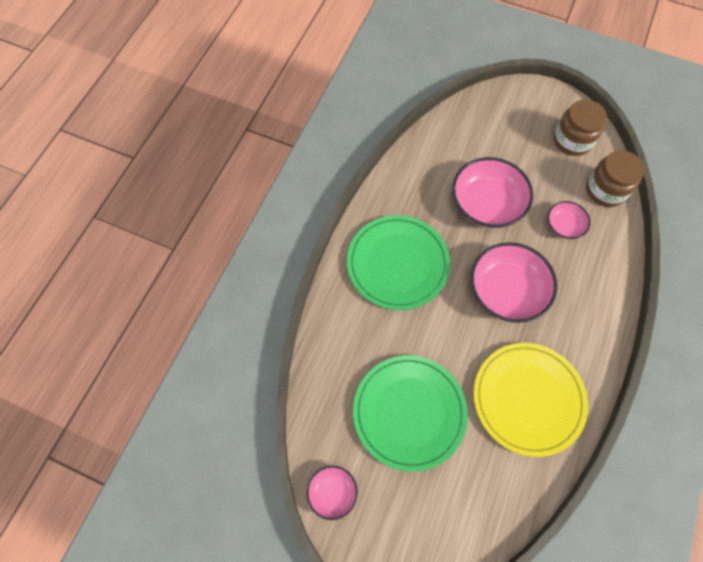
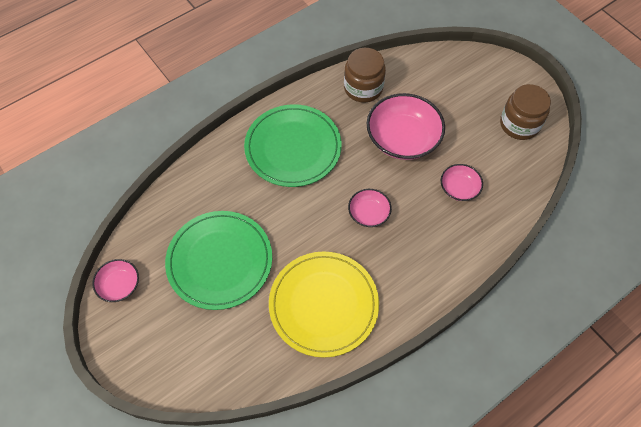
camera: 30 degrees right, 5 degrees down
(506, 291) = (368, 213): pink bowl -> pink bowl, size x0.53
(605, 190) = (520, 178): brown jar -> brown jar (363, 88)

